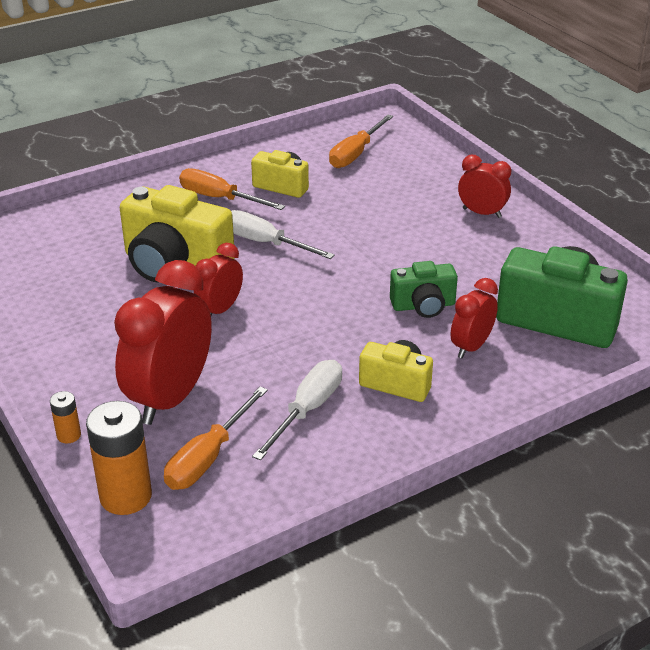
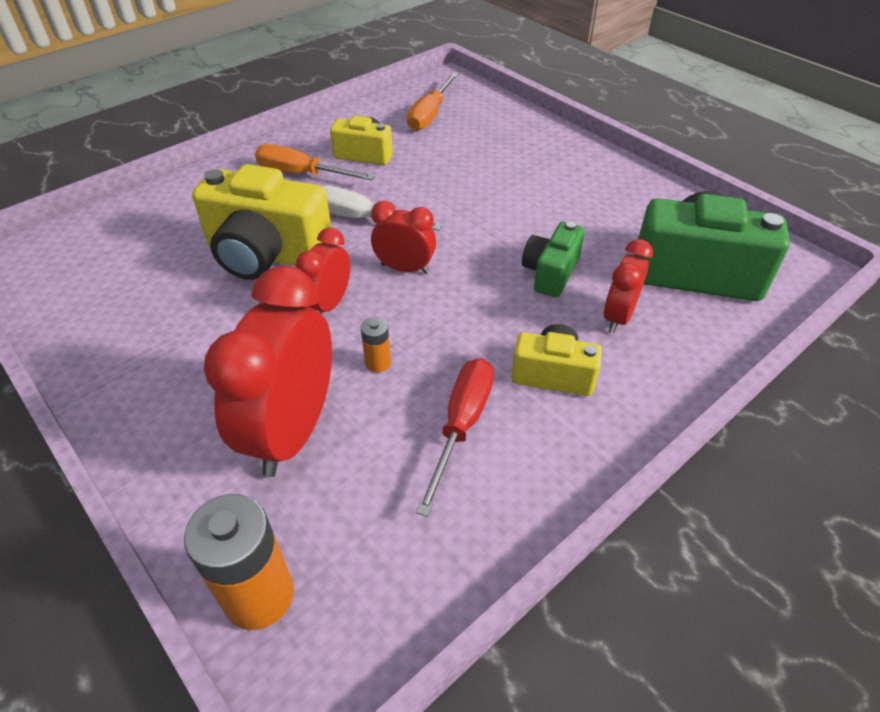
camera: 10 degrees left, 10 degrees up
(69, 435) = (170, 507): orange battery -> orange battery (378, 363)
(208, 457) = (356, 514): orange screwdriver -> none
(307, 410) = (461, 425): white screwdriver -> red screwdriver
(423, 306) = (550, 273): green camera -> green camera turned 135 degrees clockwise
(482, 213) = (573, 163): red clock -> red clock (404, 268)

